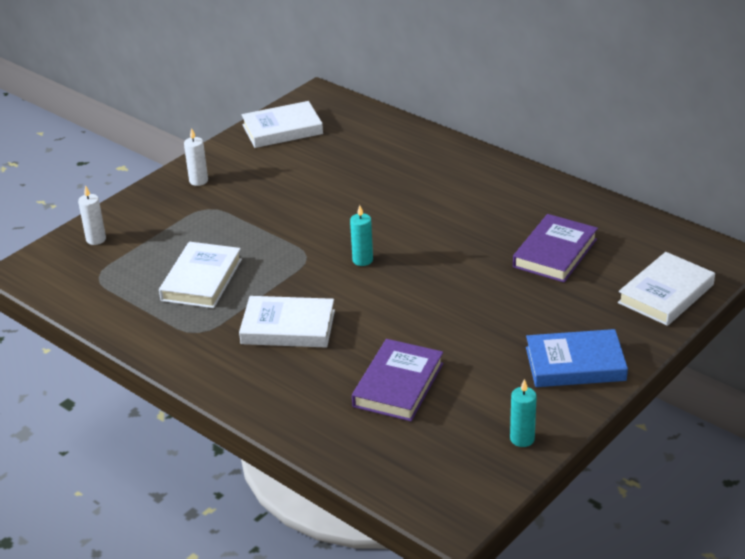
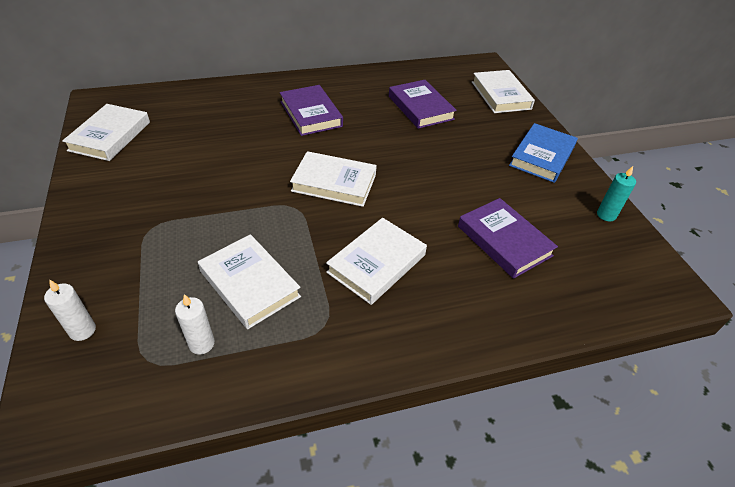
camera: 60 degrees left, 10 degrees up
(198, 181) = (102, 213): white candle -> white candle (201, 344)
(362, 260) = (334, 183): turquoise candle -> white book
(448, 199) = (311, 114): none -> purple book

